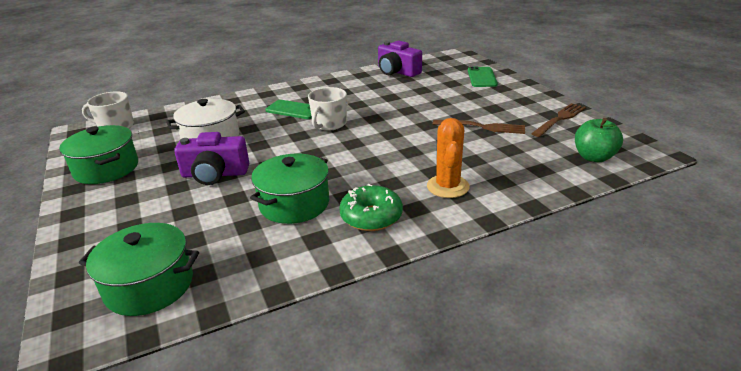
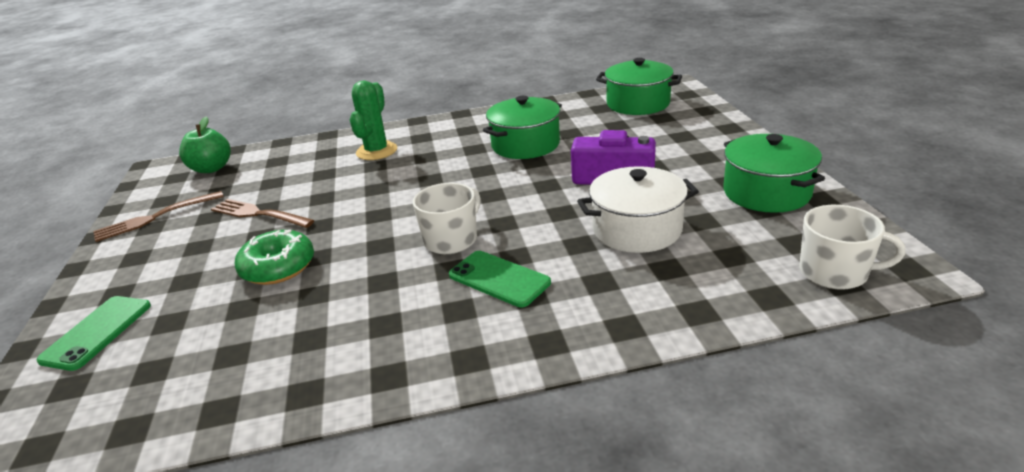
camera: 165 degrees left, 0 degrees up
(371, 217) = (461, 133): green donut -> green donut (278, 267)
(397, 72) = (219, 390): purple camera -> none
(448, 186) = (376, 151): orange cactus -> green cactus

